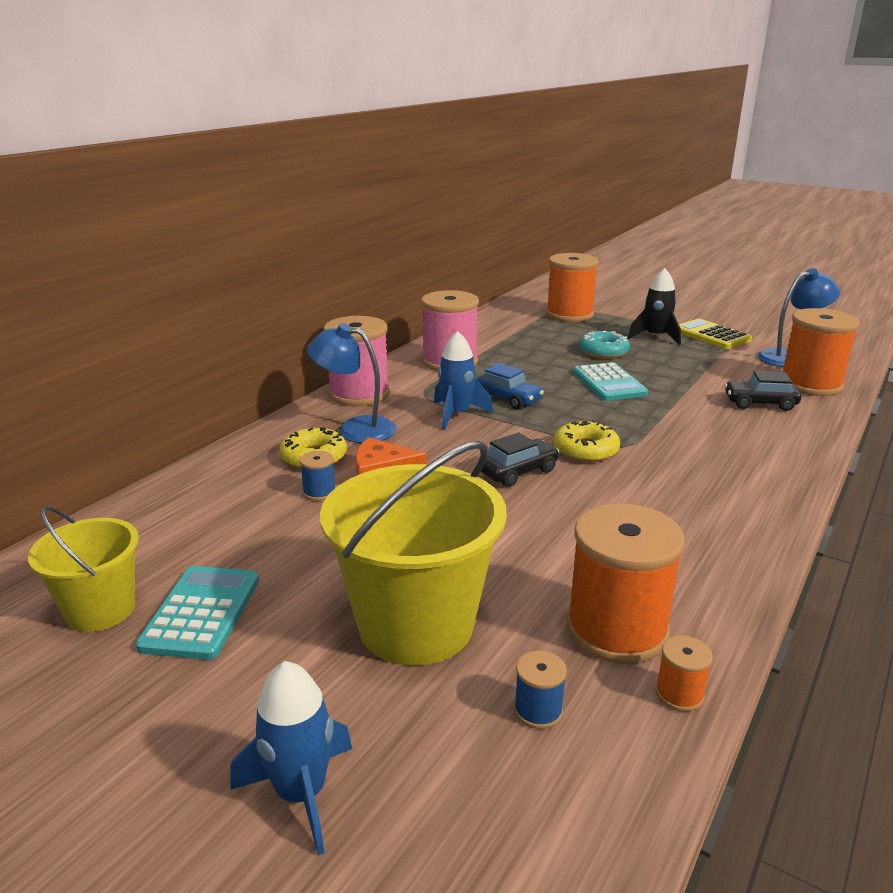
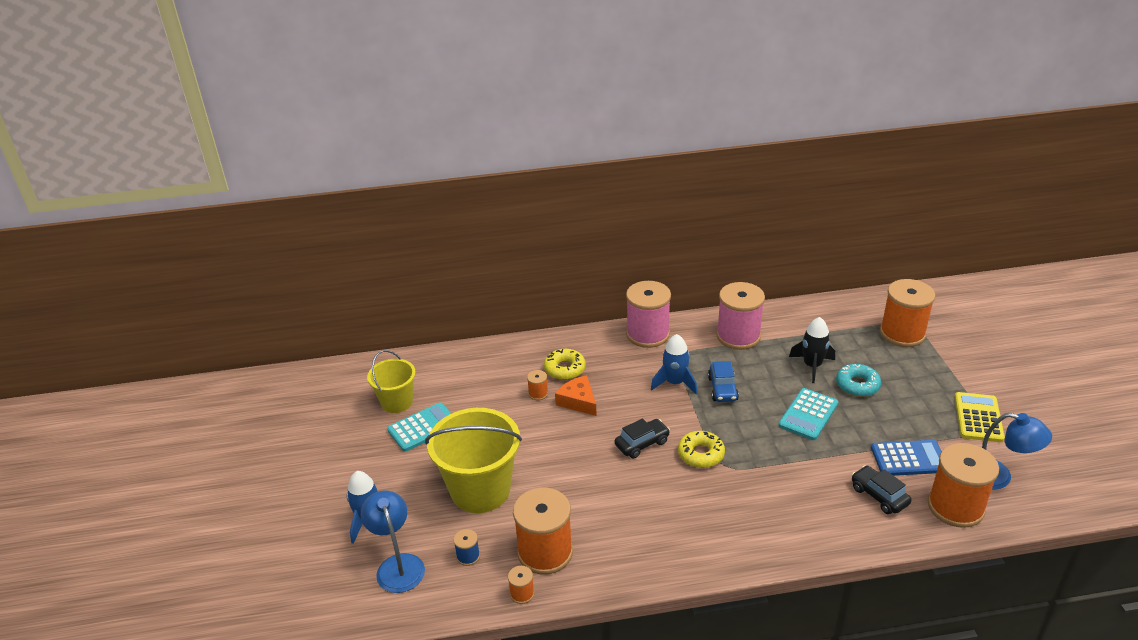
camera: 50 degrees right, 10 degrees up
(319, 492) = (538, 394): blue spool -> orange spool
(355, 428) = (609, 361): blue lamp -> blue lamp (398, 565)
(518, 472) = (642, 444): black car -> black car turned 45 degrees counterclockwise
(655, 337) = (927, 394): black rocket -> black rocket (812, 366)
(727, 374) = (909, 459): none -> blue calculator

